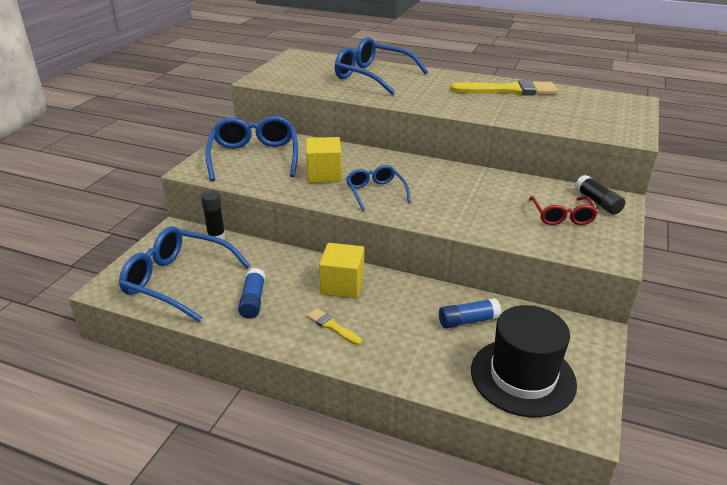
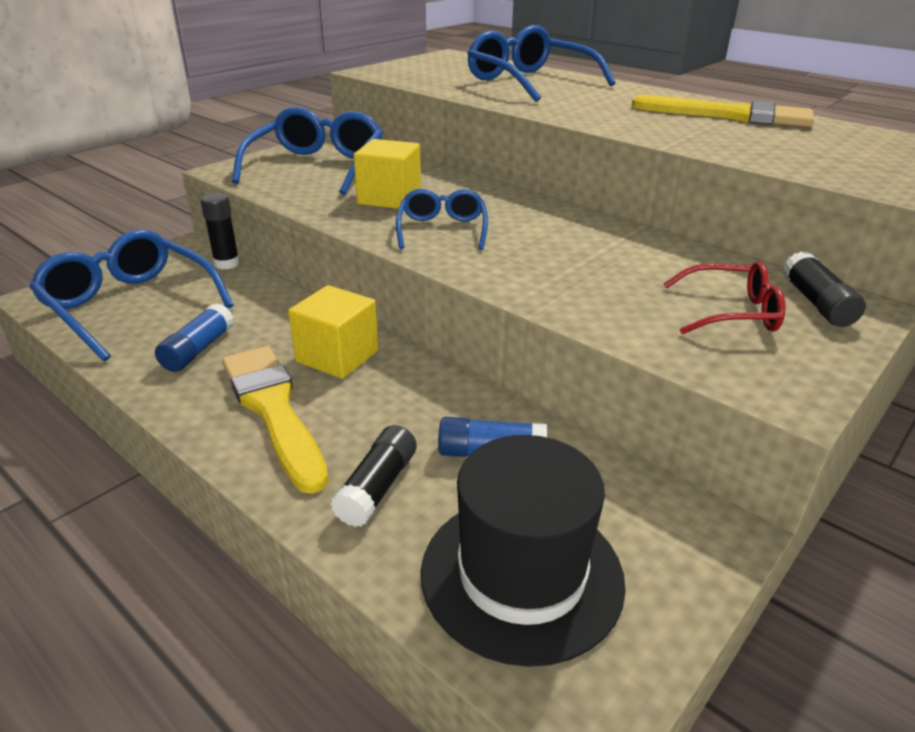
camera: 20 degrees right, 0 degrees up
(332, 326) = (273, 410): yellow brush -> yellow brush, size x2.12
(424, 354) = (377, 487): none -> black glue stick
(562, 216) = (731, 312): red glasses -> red glasses turned 105 degrees counterclockwise

